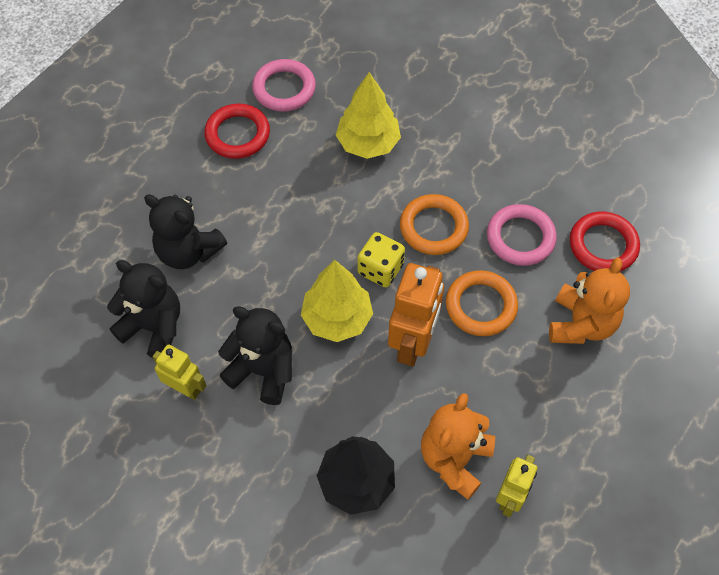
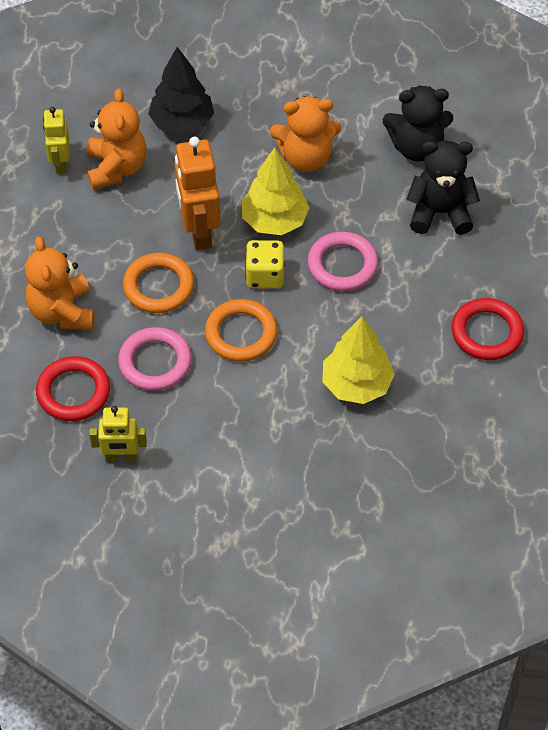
camera: 150 degrees right, 5 degrees down
(185, 388) = (355, 121): yellow robot -> yellow robot (121, 457)
(263, 371) = (306, 158): black teddy bear -> orange teddy bear
(284, 89) = (482, 401): pink ring -> pink ring (342, 265)

